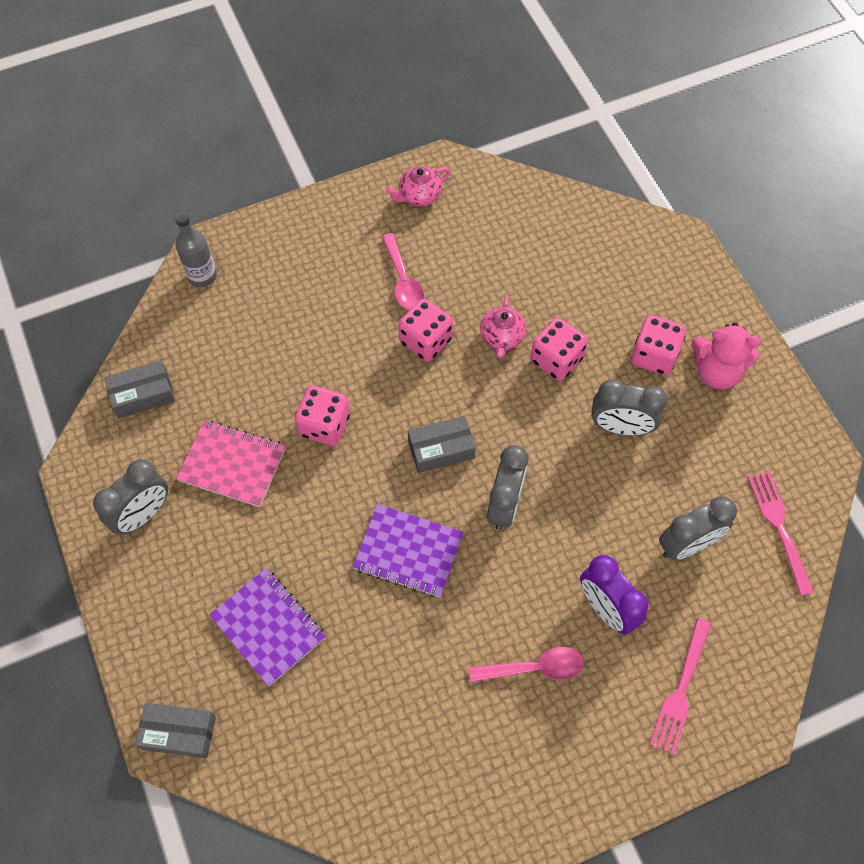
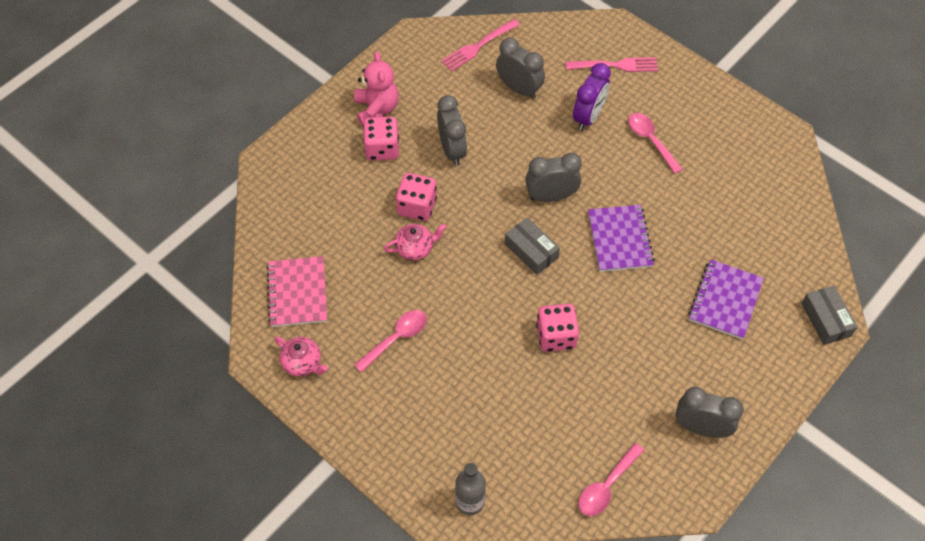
camera: 115 degrees left, 5 degrees down
(143, 395) = (606, 486): grey box -> pink spoon
(232, 464) = (624, 385): pink notebook -> pink notebook (297, 293)
(426, 341) = (445, 298): pink dice -> none

